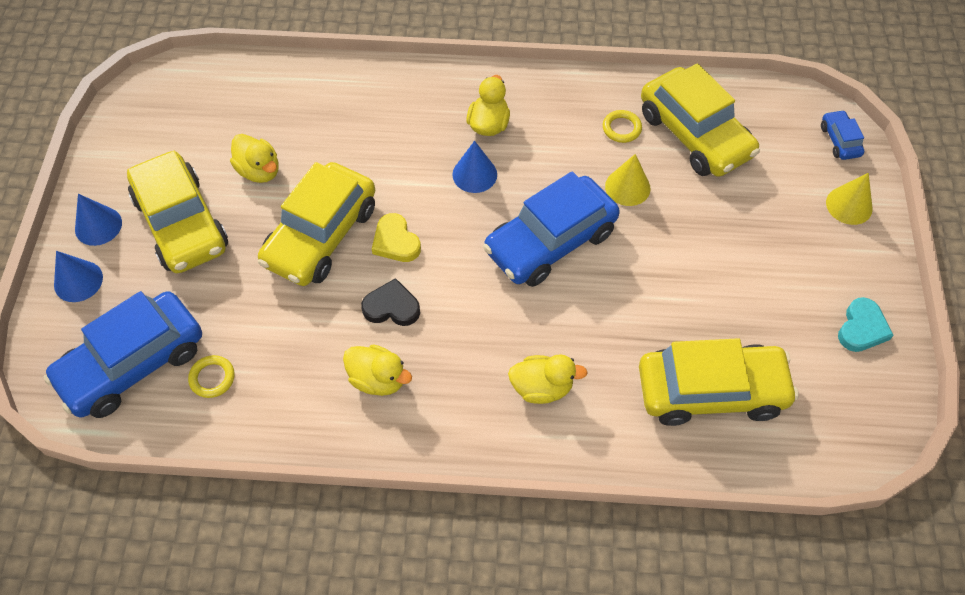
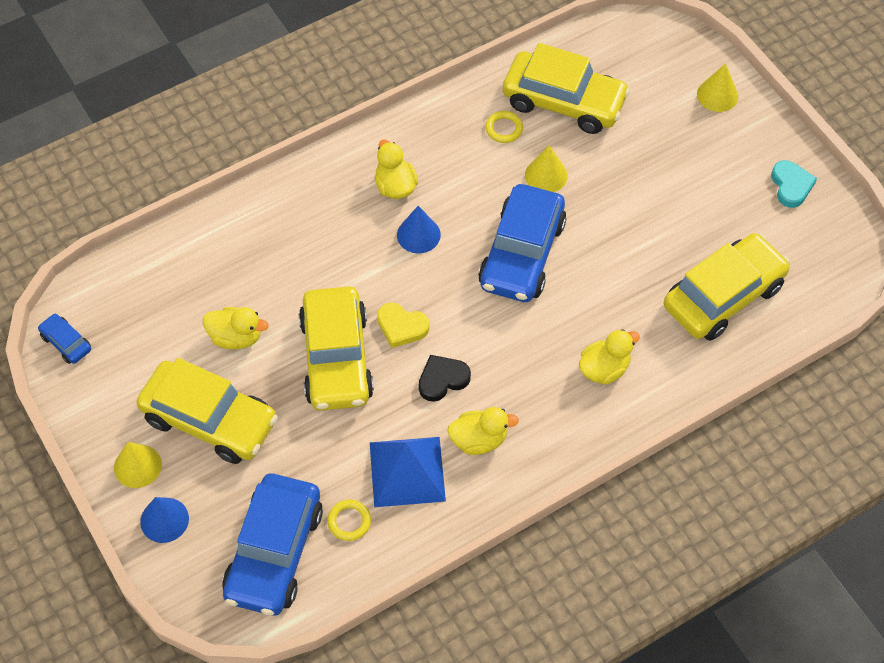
camera: 35 degrees left, 0 degrees up
(98, 226) = (137, 466): blue cone -> yellow cone
(295, 367) = (407, 471): none -> blue pyramid
(839, 140) = (674, 45): blue car -> blue car (66, 343)

